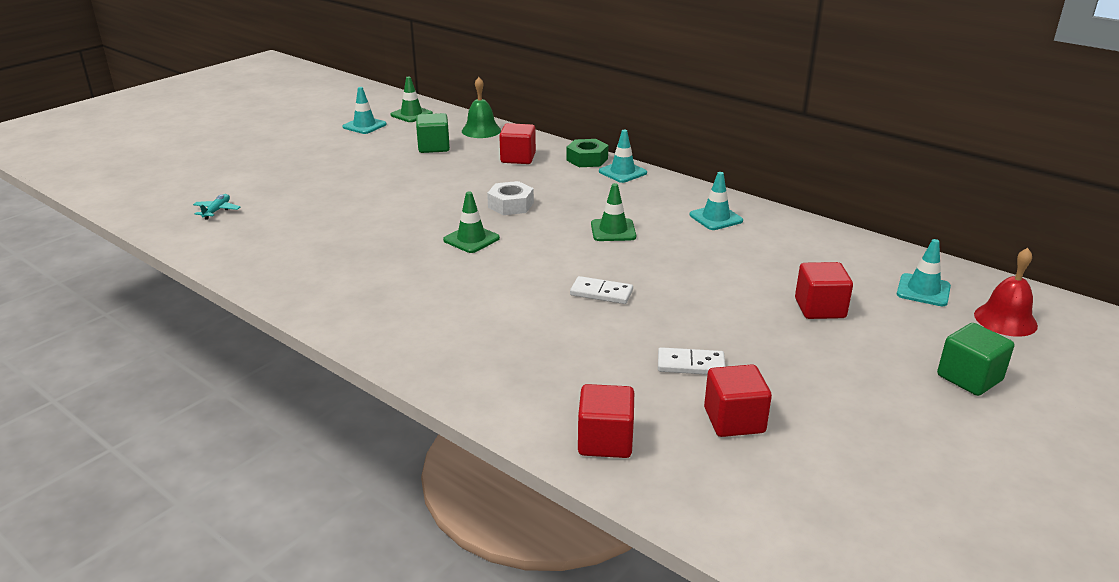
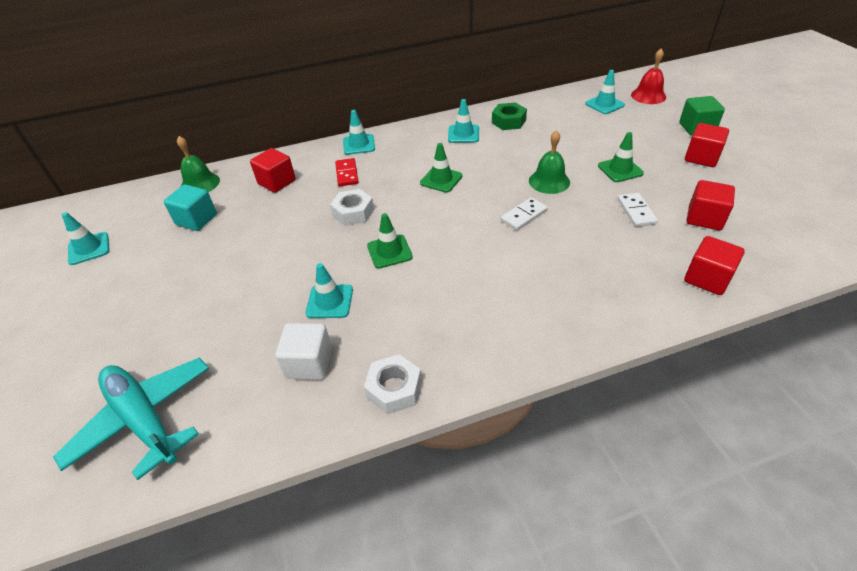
camera: 55 degrees left, 15 degrees up
(217, 211) = (144, 419): turquoise plane -> turquoise plane, size x2.48
(303, 294) = (394, 389): none -> white nut
(307, 249) = (309, 363): none -> white cube
(382, 234) = (329, 301): none -> turquoise traffic cone
(411, 114) = (109, 212): green traffic cone -> green traffic cone (620, 170)
(434, 147) = (196, 219): green cube -> turquoise cube
(567, 183) = (347, 174): none -> red domino
(587, 159) = (320, 152): green nut -> green nut (508, 121)
(685, 292) = (549, 181): none -> green bell
(690, 364) = (636, 211): white domino -> white domino turned 45 degrees counterclockwise
(820, 308) = (601, 142): red cube -> red cube (701, 158)

